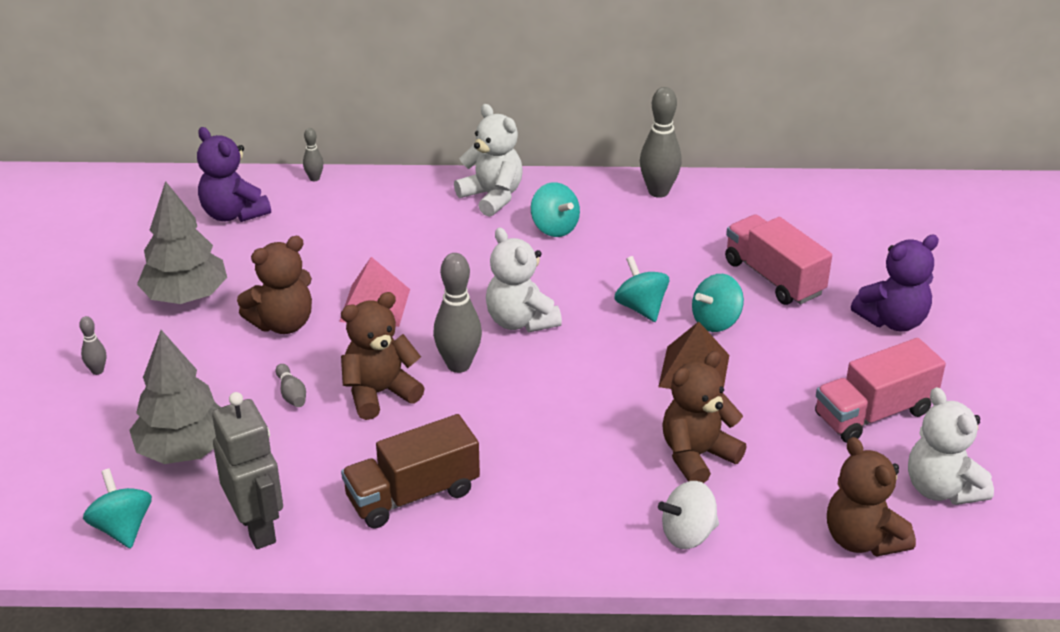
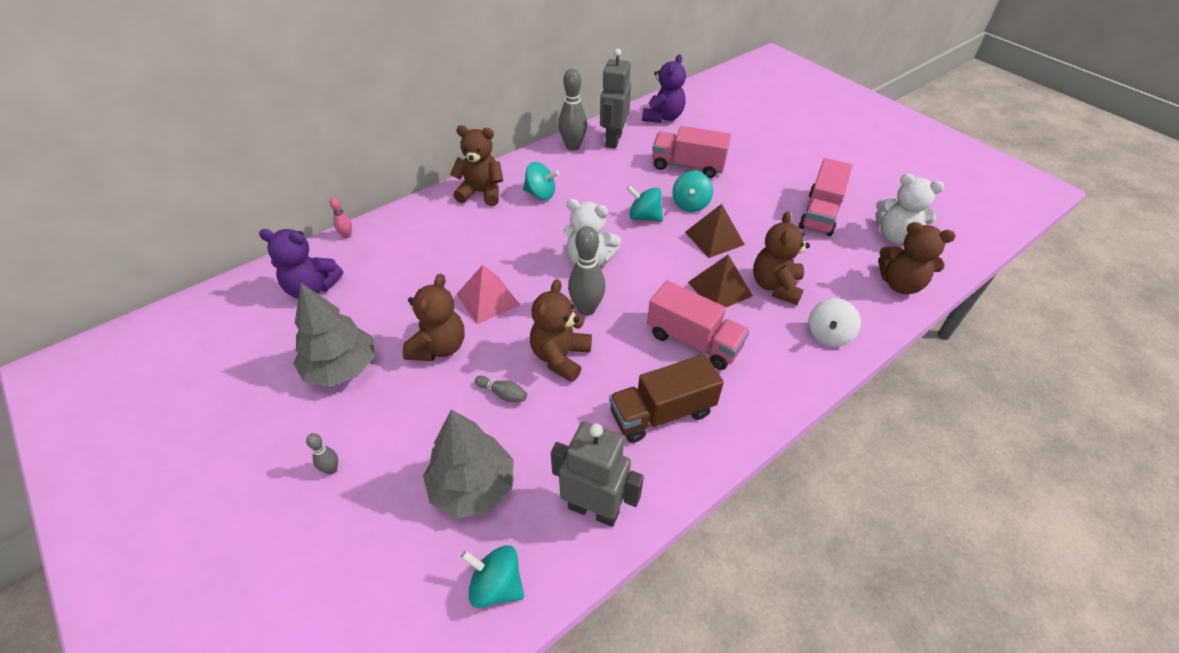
camera: 40 degrees left, 10 degrees up
(314, 178) = (347, 235): grey bowling pin -> pink bowling pin
(412, 495) = (662, 413): brown truck -> brown truck turned 45 degrees clockwise
(492, 197) = (481, 193): white teddy bear -> brown teddy bear
(529, 454) = (693, 341): none -> pink truck
(627, 423) = (719, 289): none -> brown pyramid
(719, 205) = (613, 140): none -> grey robot
(893, 320) = (767, 161): purple teddy bear -> purple teddy bear (663, 117)

